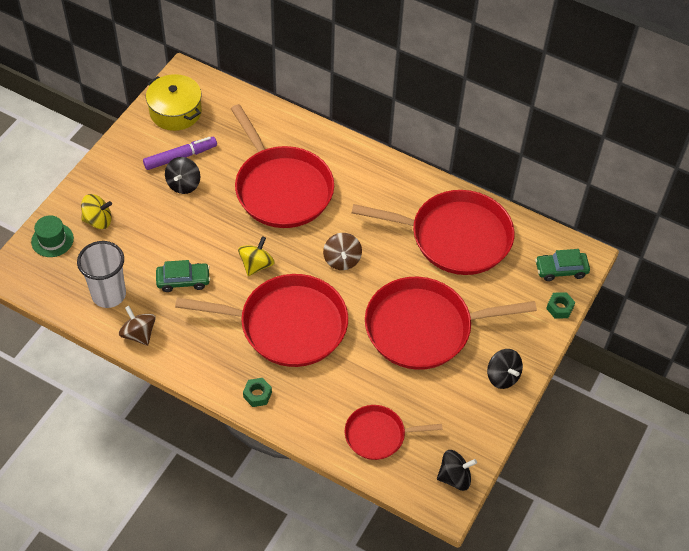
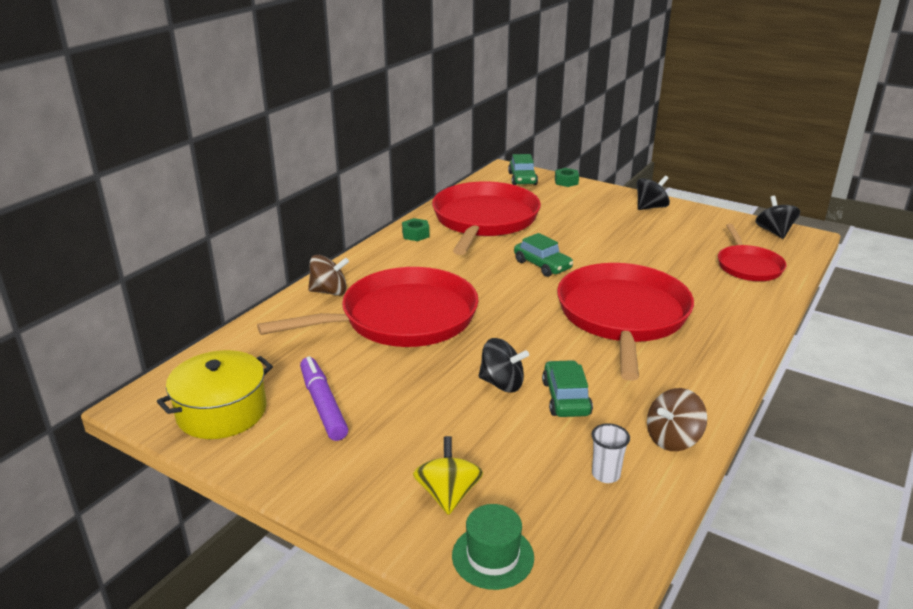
camera: 85 degrees left, 25 degrees down
(109, 295) = (605, 474): white cup -> white cup, size x0.48
(183, 184) = (381, 401): black spinning top -> black spinning top (502, 383)
(256, 265) = (531, 337): yellow spinning top -> none
(257, 395) = (733, 337): green nut -> green nut (415, 234)
(342, 260) = (519, 280): brown spinning top -> brown spinning top (329, 291)
(369, 277) = (542, 265): none -> green car
(424, 328) = (604, 239): red pan -> none

